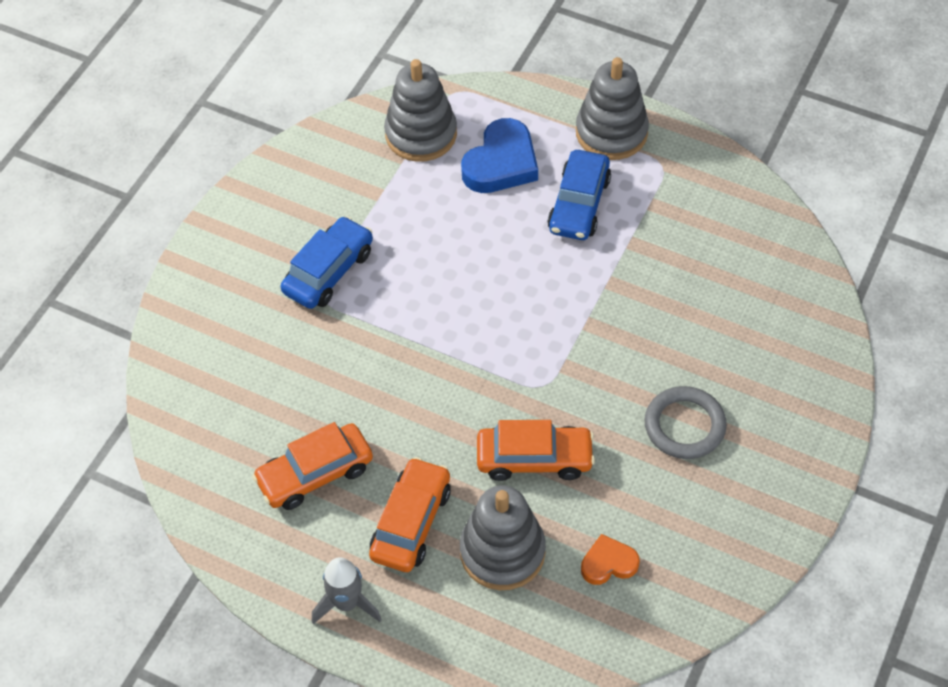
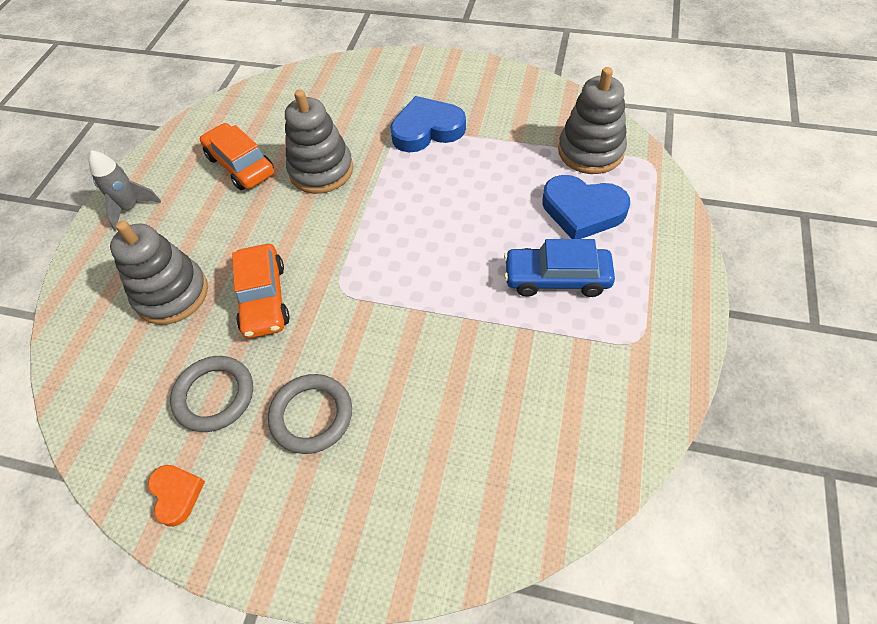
camera: 80 degrees right, 0 degrees up
(328, 271) = (427, 130): blue car -> blue heart
(411, 522) = (199, 229): orange car -> none
(608, 563) = (158, 375): orange heart -> orange heart (176, 494)
(611, 133) = (660, 288): grey stacking toy -> grey stacking toy (321, 170)
(645, 509) = (214, 396): none -> grey ring

